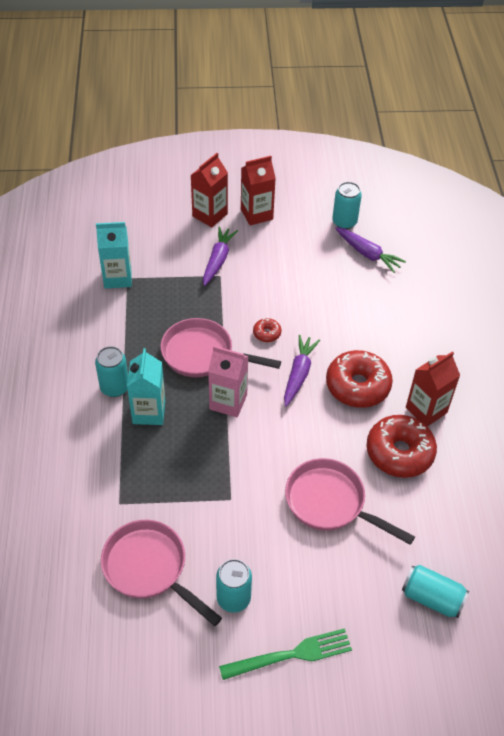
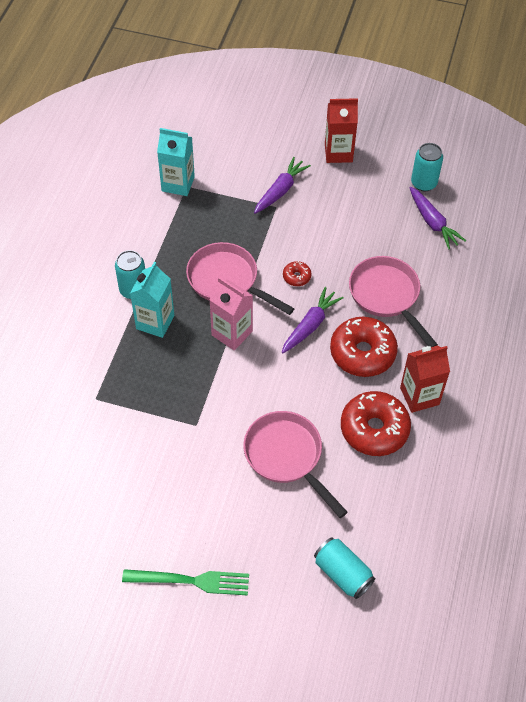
camera: 20 degrees right, 5 degrees up
(149, 568) = (99, 465): pink pan -> pink pan (387, 296)
(210, 215) = (291, 142): red carton -> none
(233, 598) = (161, 515): turquoise can -> none

